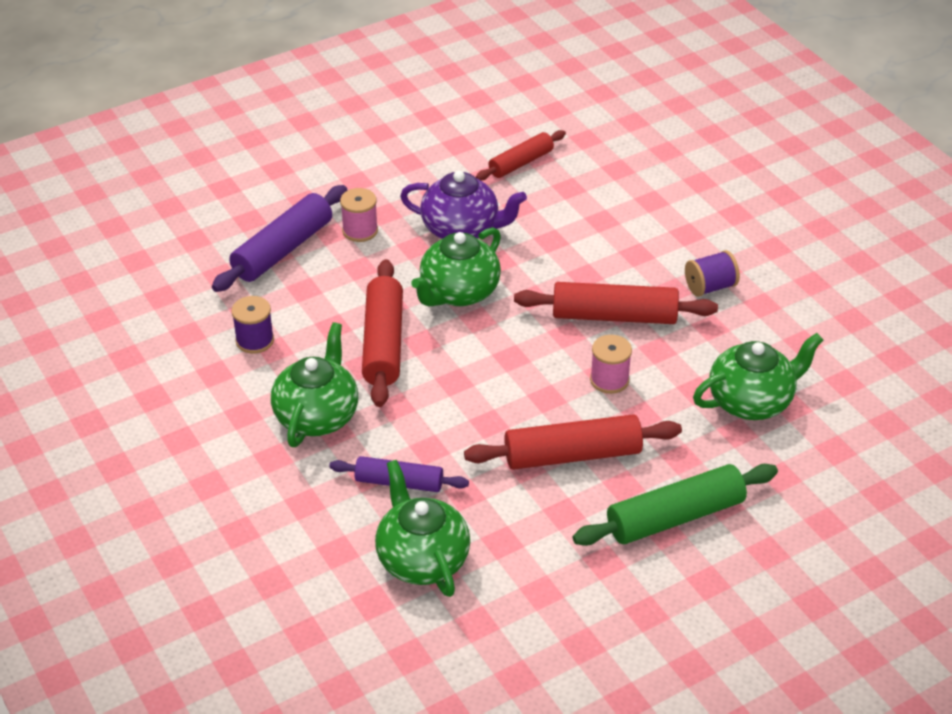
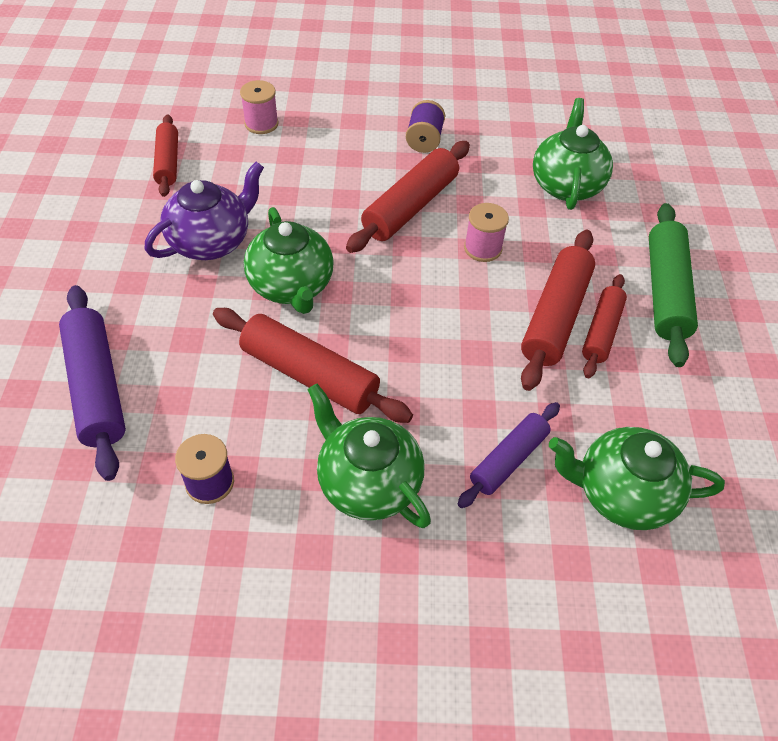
camera: 60 degrees left, 10 degrees up
(360, 230) = (135, 312): pink spool -> pink spool (261, 124)
(583, 490) = (601, 331): none -> red rolling pin

